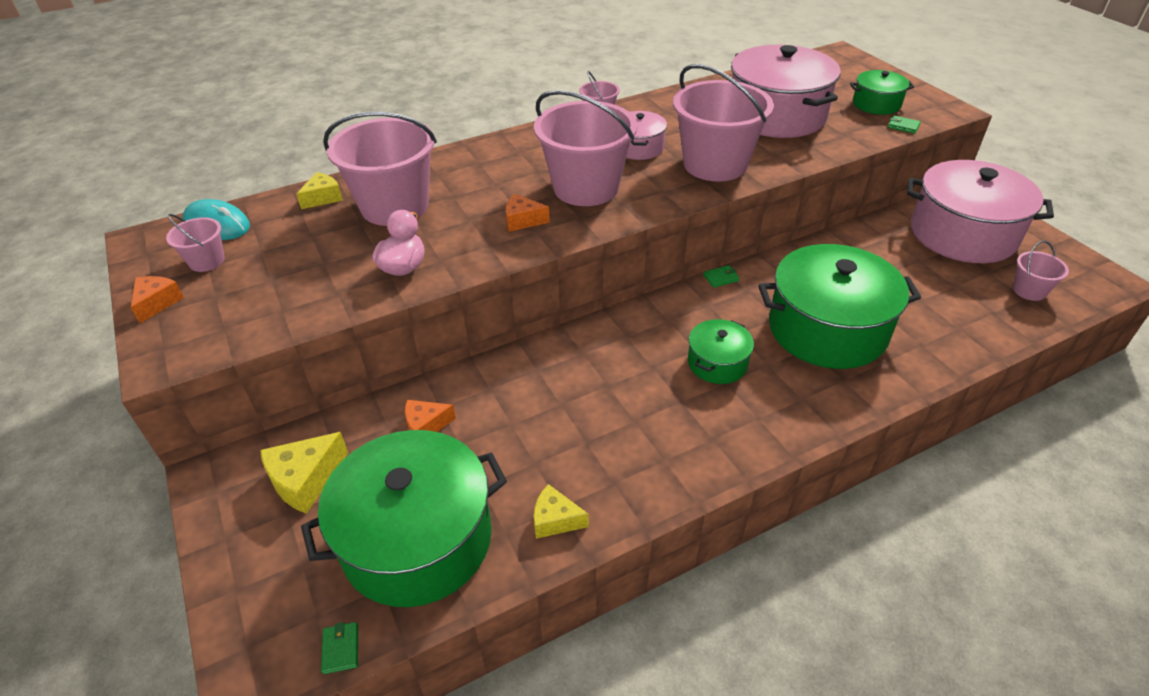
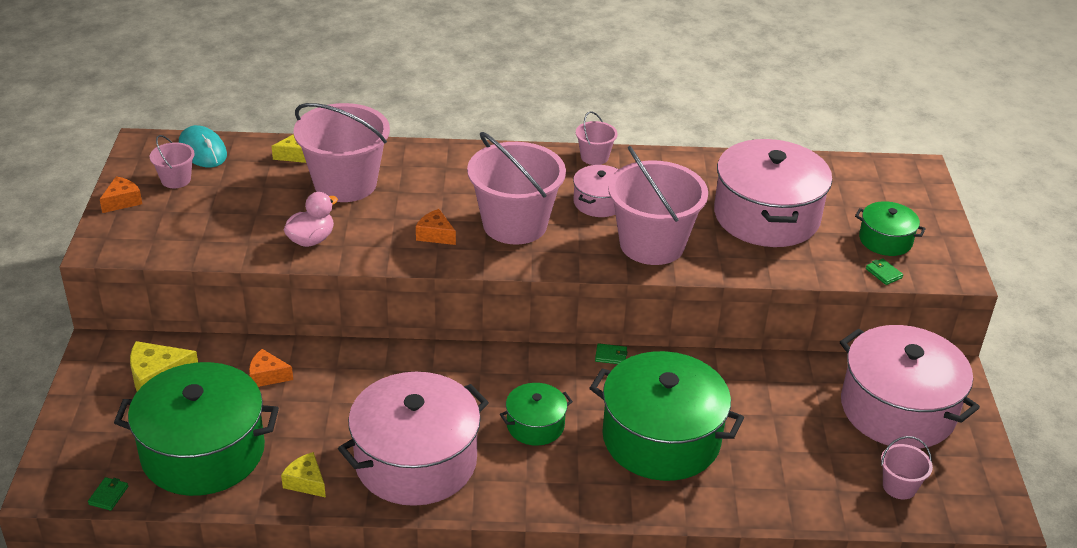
camera: 25 degrees right, 5 degrees down
(644, 446) = (416, 461): none -> pink pot

